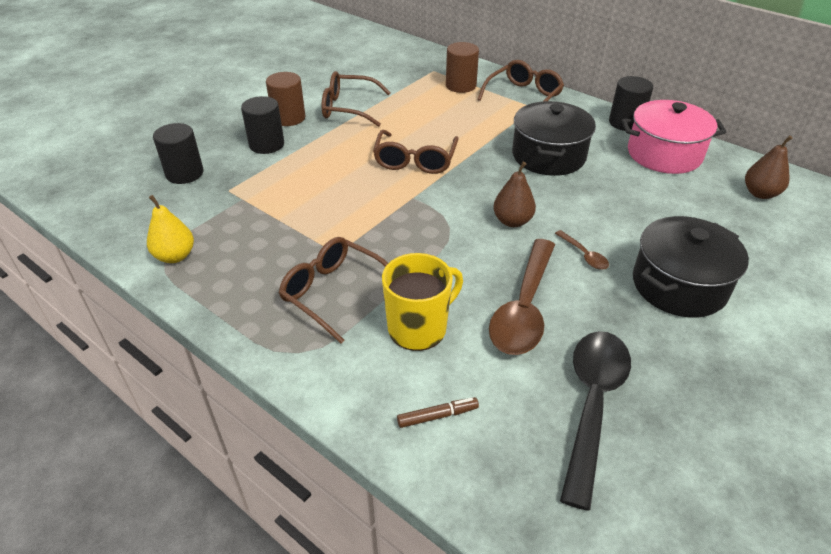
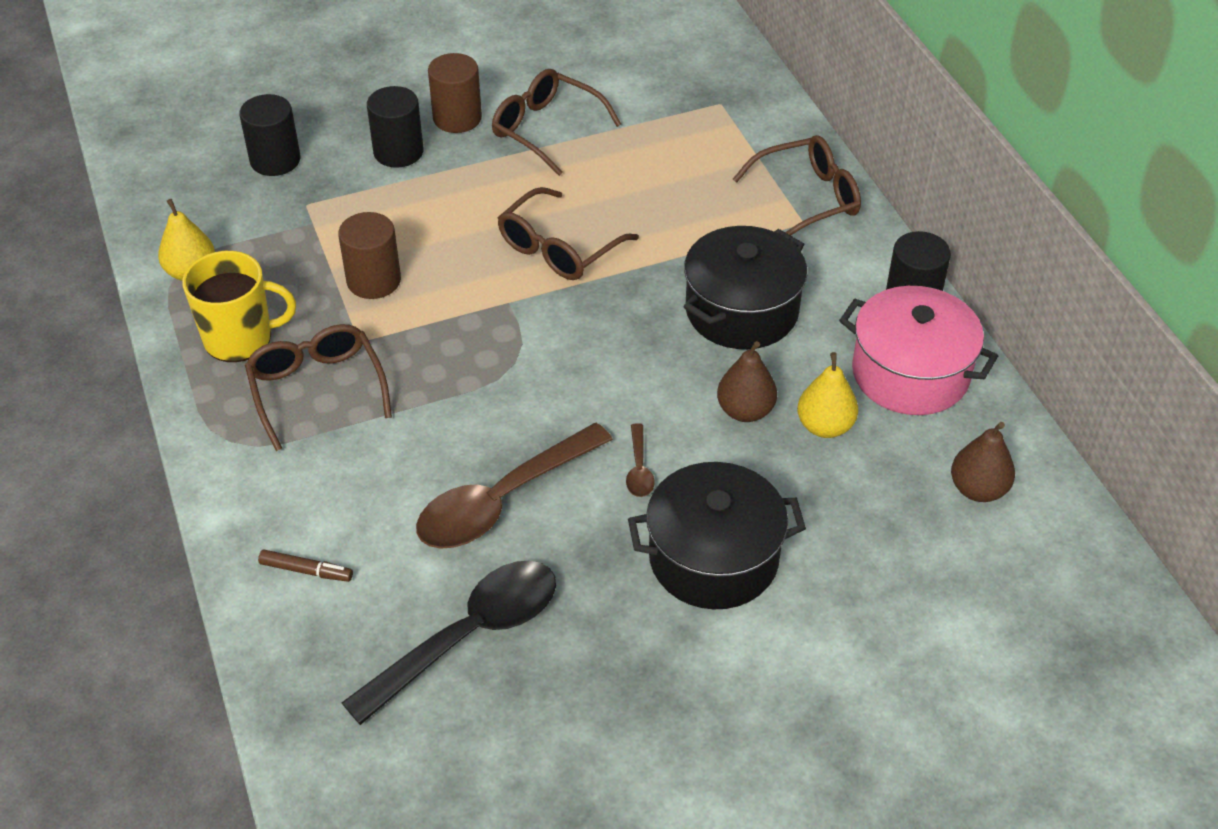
camera: 30 degrees right, 5 degrees up
(418, 328) = (369, 470): yellow mug -> yellow mug (240, 338)
(461, 85) = (734, 145): brown cylinder -> brown cylinder (374, 281)
(512, 221) = (597, 386): brown pear -> brown pear (745, 411)
(654, 194) = (825, 426): none -> yellow pear

